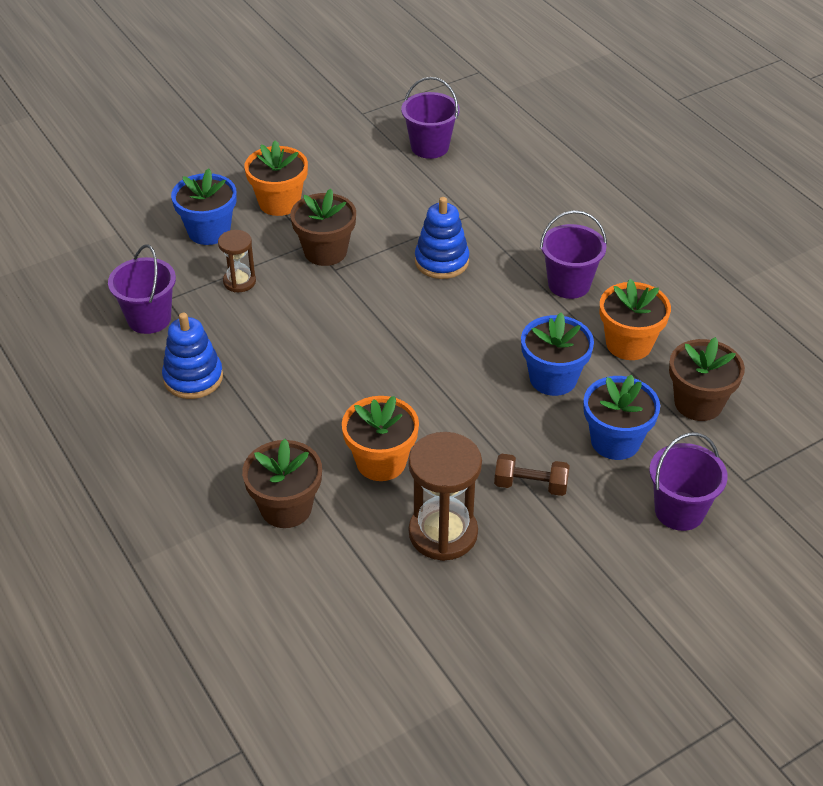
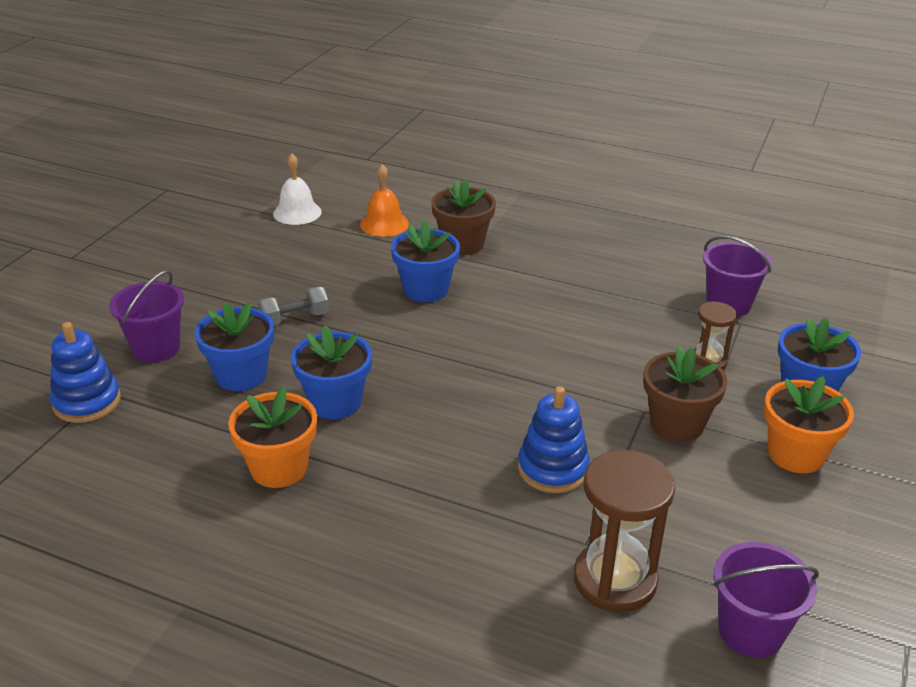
camera: 145 degrees right, 10 degrees down
(193, 378) = (631, 283): blue stacking toy -> blue stacking toy (87, 402)
(337, 586) = (384, 224): none -> orange bell
(381, 462) = (426, 289): orange flower pot -> blue flower pot
(419, 666) = (297, 212): none -> white bell
(443, 533) = (338, 270): brown hourglass -> brown hourglass (614, 580)
(530, 485) = (294, 319): brown dumbbell -> grey dumbbell
(569, 284) = (391, 507): purple bucket -> none
(698, 403) = (173, 439): brown flower pot -> none

